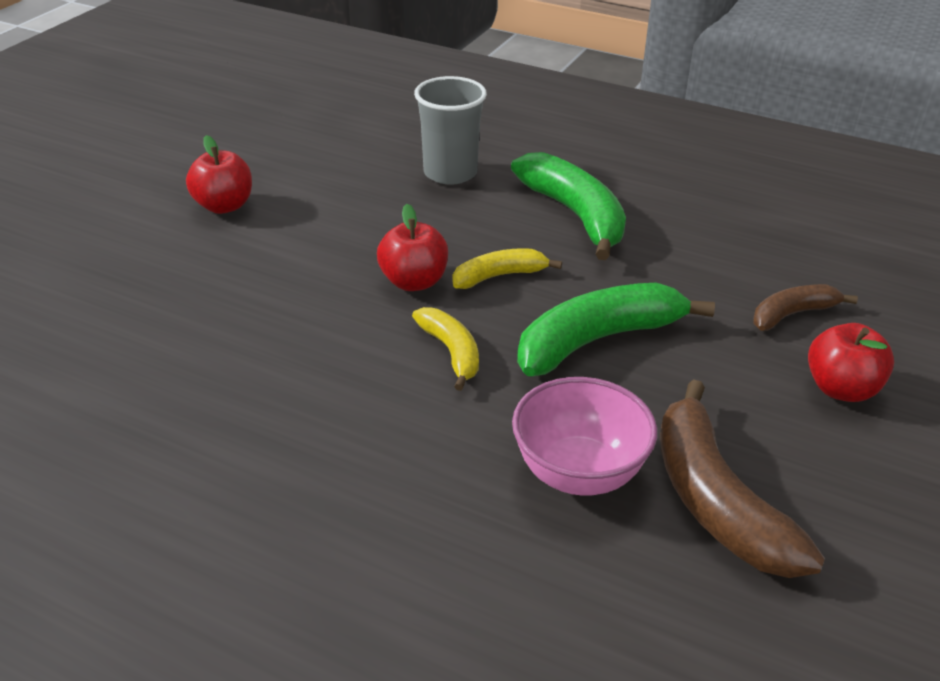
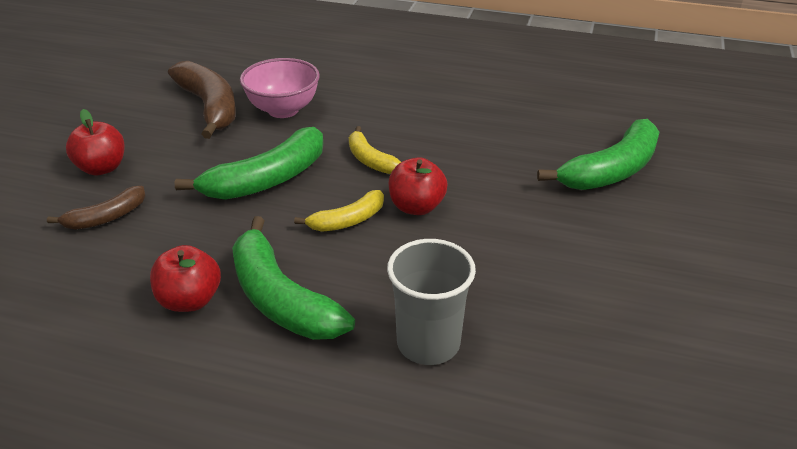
camera: 170 degrees right, 0 degrees up
(143, 296) = (611, 170): none -> green banana
(224, 206) = (632, 260): red apple -> red apple (190, 300)

